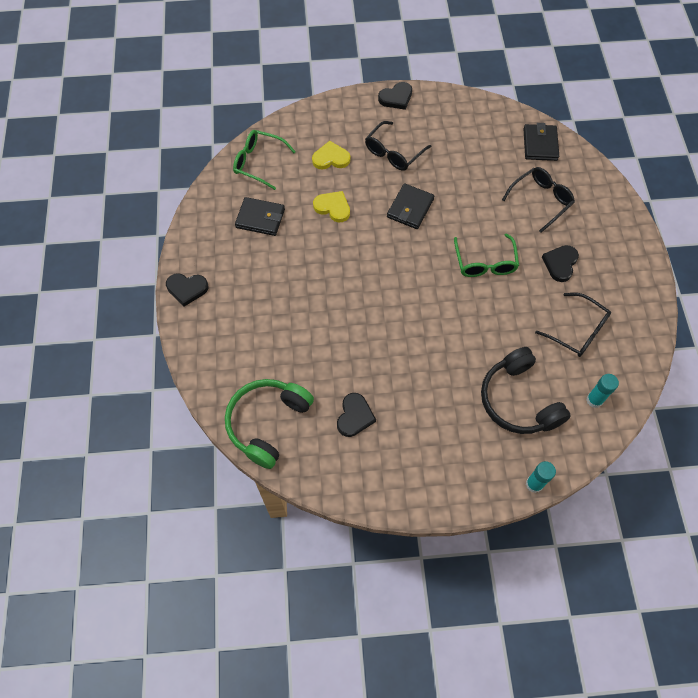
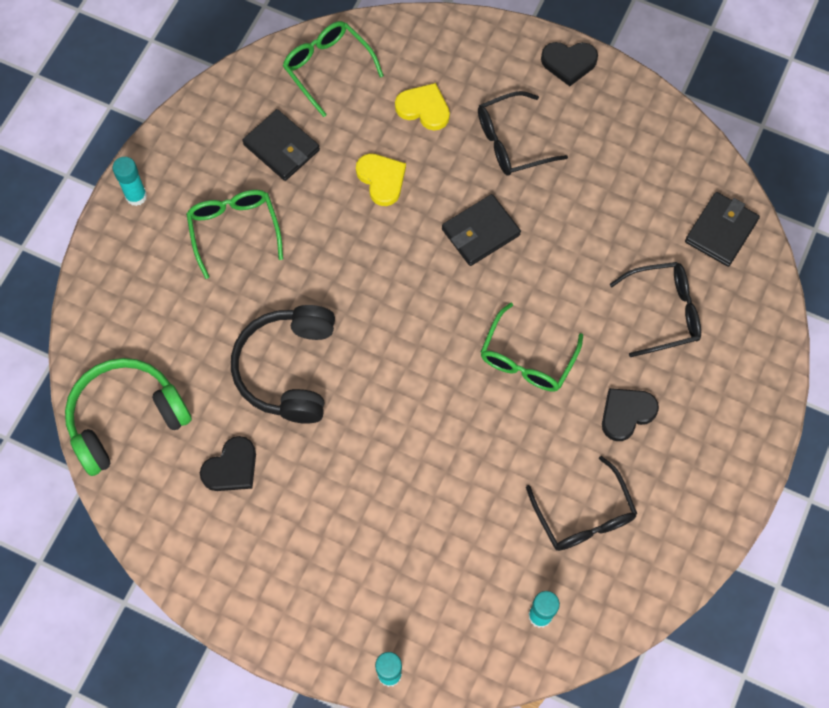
camera: 30 degrees right, 5 degrees up
(187, 289) = (136, 196): black heart -> turquoise glue stick
(262, 278) = (234, 229): none -> green glasses
(519, 400) = (444, 561): black headphones -> black headphones (288, 369)

